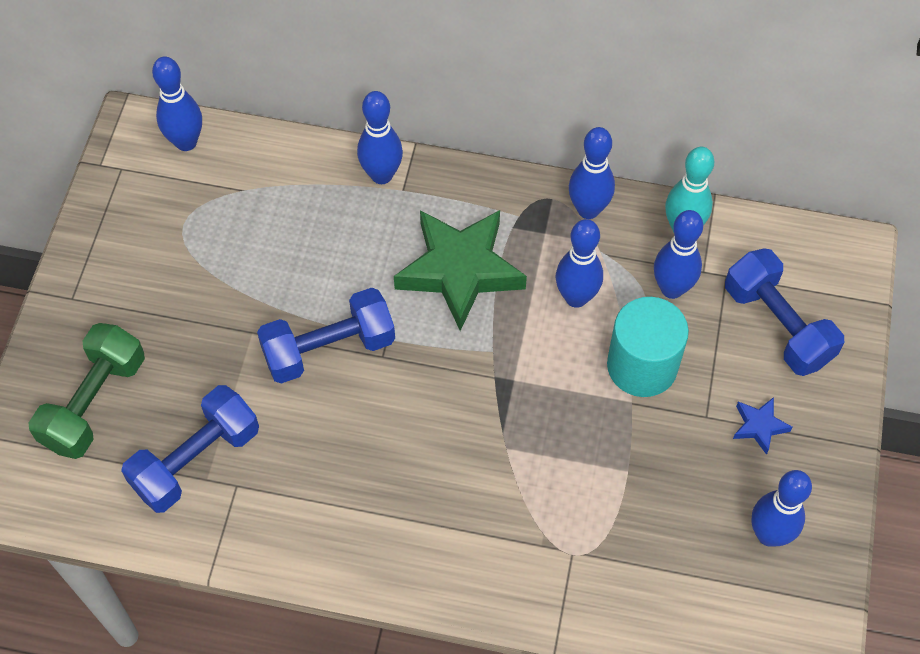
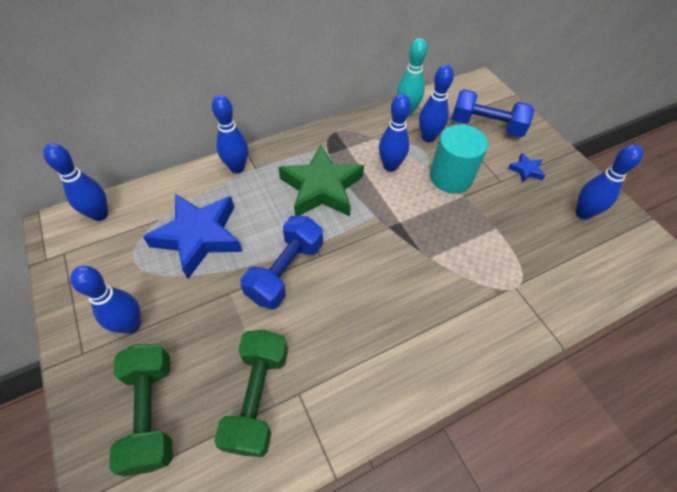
camera: 40 degrees left, 5 degrees down
(196, 460) = (258, 397): blue dumbbell -> green dumbbell
(269, 241) = (199, 236): none -> blue star
(588, 209) = (357, 127): blue bowling pin -> blue bowling pin (131, 325)

